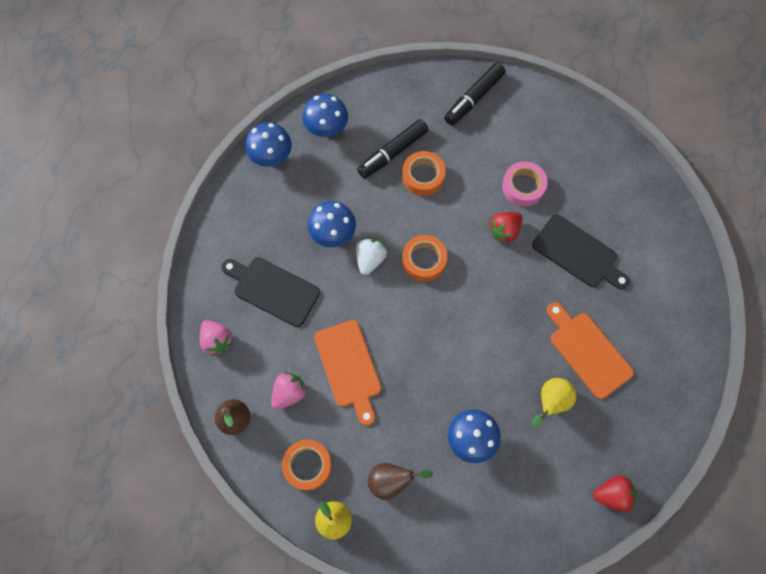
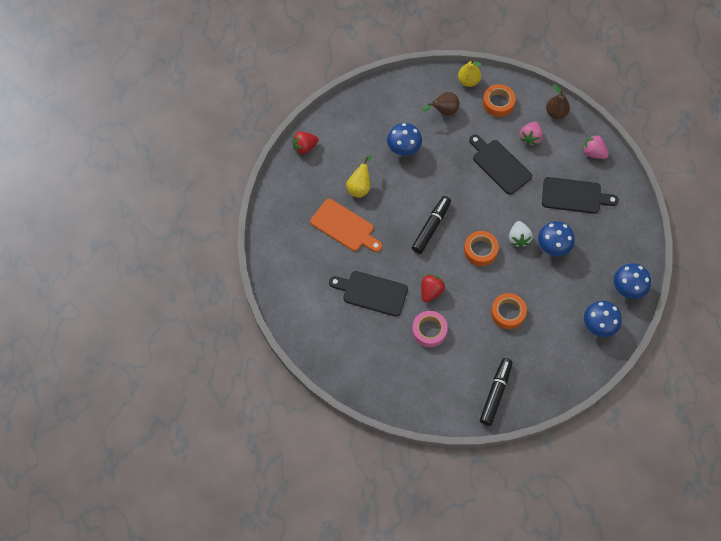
camera: 160 degrees right, 5 degrees down
(349, 367) = (500, 165): orange cutting board -> black cutting board
(392, 152) = (539, 324): black marker -> black marker (431, 227)

